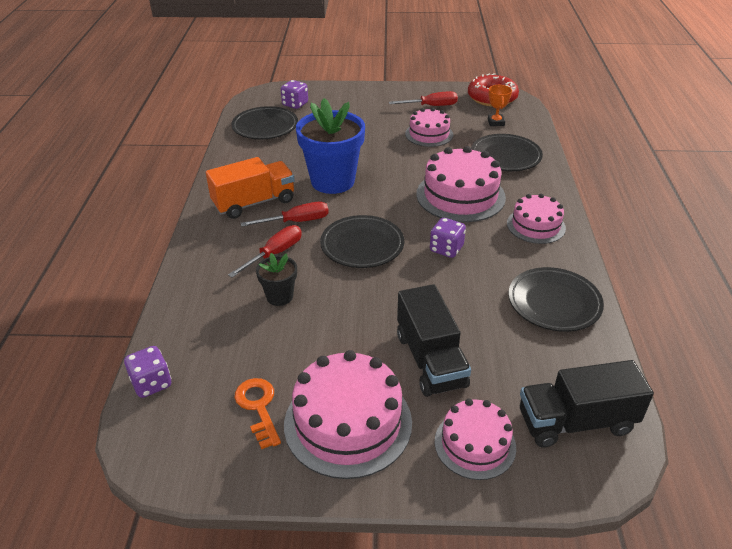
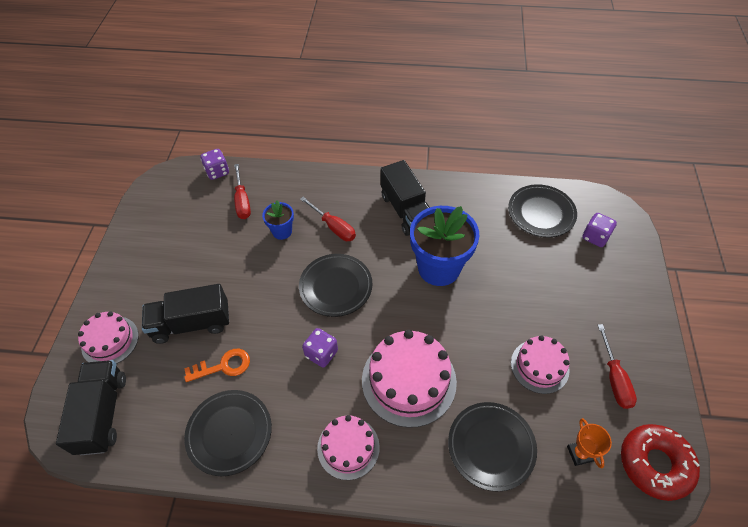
camera: 95 degrees right, 15 degrees up
(254, 203) = (406, 211): orange truck -> black truck
(258, 407) = (181, 223): orange key -> orange key (223, 366)
(279, 296) = (282, 231): black flower pot -> blue flower pot
(296, 221) = (376, 240): red screwdriver -> red screwdriver (242, 201)
(348, 422) = (153, 269): pink cake -> none
(496, 122) = (580, 453): orange trophy -> orange trophy turned 75 degrees clockwise

